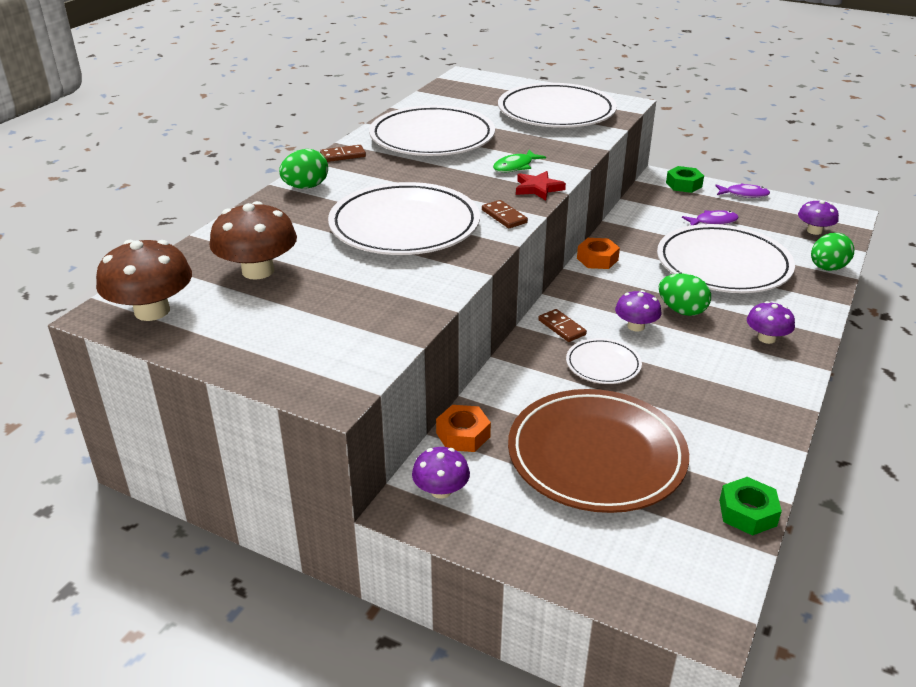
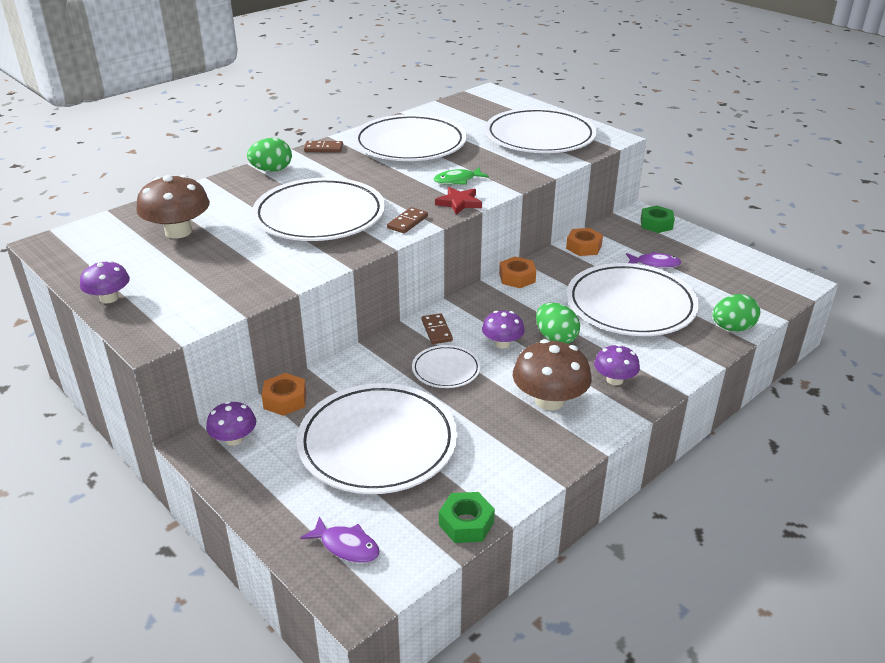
camera: 20 degrees right, 0 degrees up
(152, 311) = (80, 248): brown mushroom -> brown mushroom (549, 400)
(504, 216) = (407, 222): brown domino -> brown domino turned 45 degrees clockwise
(596, 455) = (377, 443): brown plate -> white plate
(635, 218) = (583, 247): none -> orange nut
(744, 194) = (709, 243): purple fish -> purple fish (346, 546)
(814, 231) = (750, 290): purple mushroom -> purple mushroom (109, 298)

